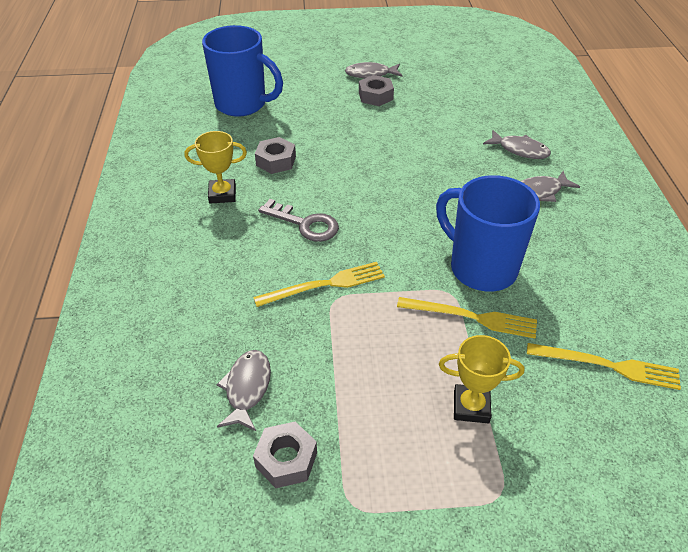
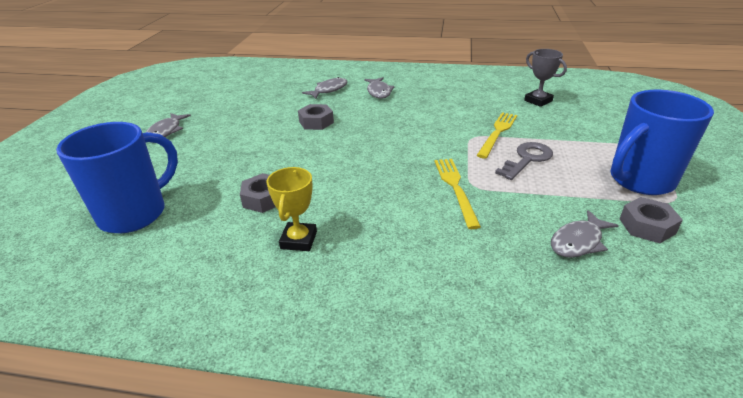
camera: 75 degrees left, 10 degrees down
(247, 388) = (578, 241): grey fish -> grey fish turned 60 degrees counterclockwise
(305, 224) = (372, 190): grey key -> grey key (527, 159)
(375, 96) = (204, 133): grey nut -> grey nut (316, 122)
(471, 407) = (577, 145): yellow trophy -> none
(481, 268) = (449, 122): blue mug -> blue mug (640, 180)
(608, 366) = (538, 101): yellow fork -> grey trophy

